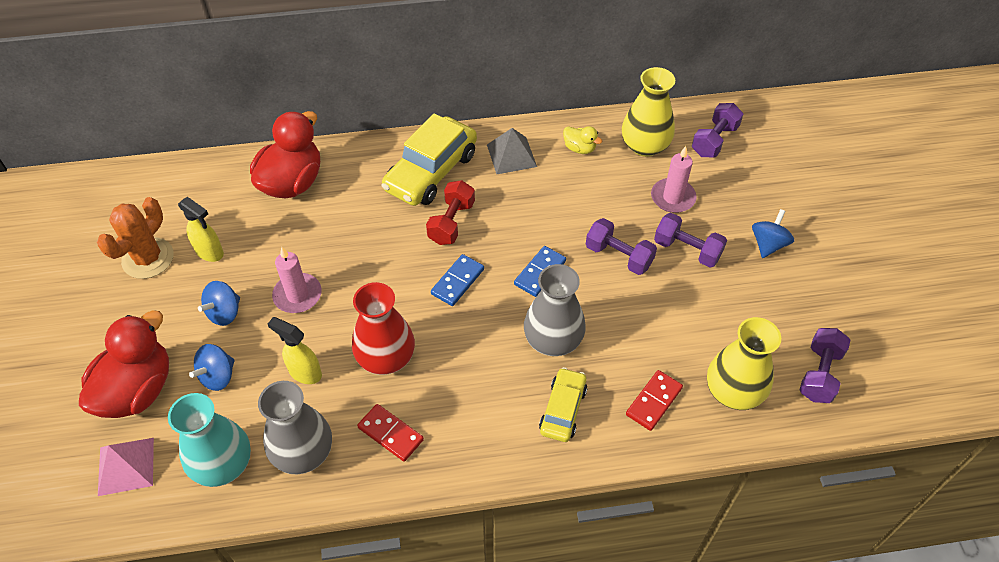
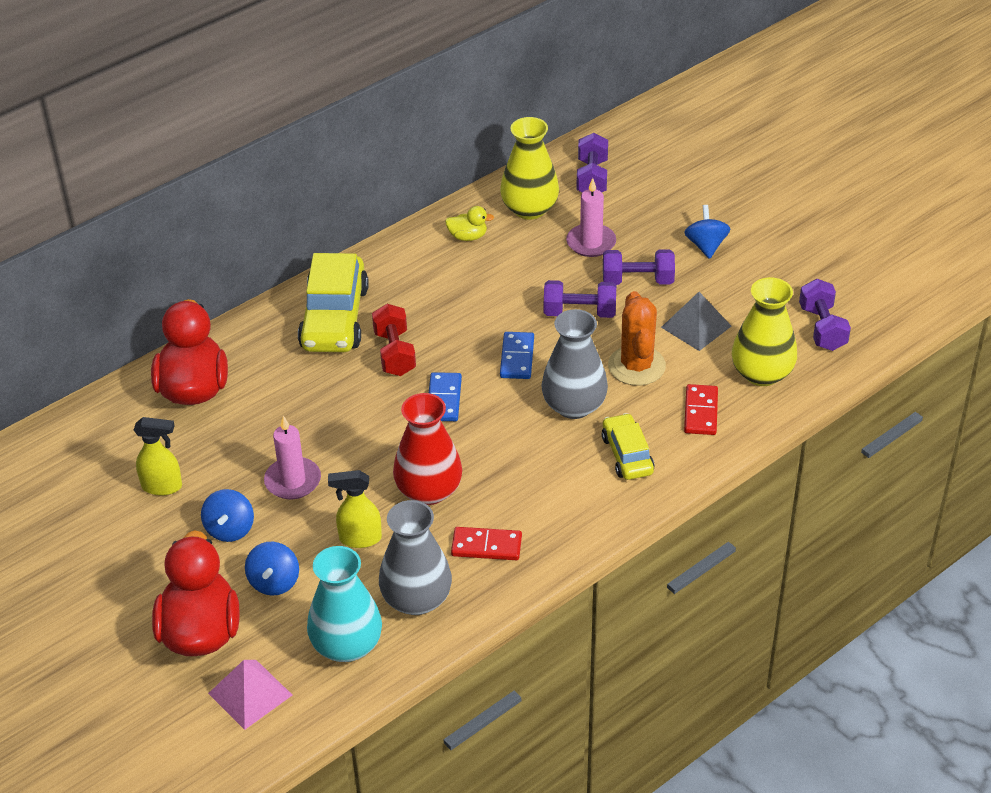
camera: 30 degrees left, 10 degrees down
(148, 258) = (98, 521): orange cactus -> orange cactus (636, 366)
(511, 155) = (404, 270): grey pyramid -> grey pyramid (696, 326)

